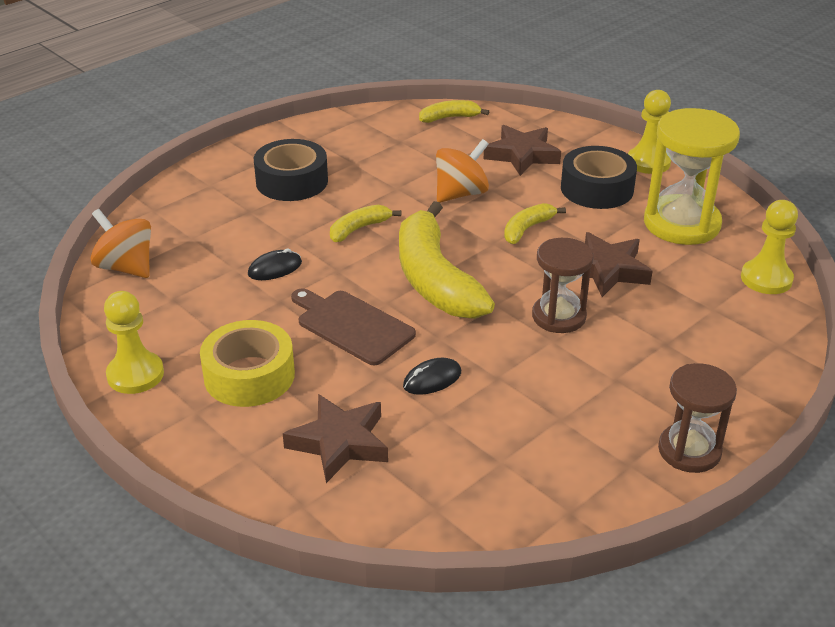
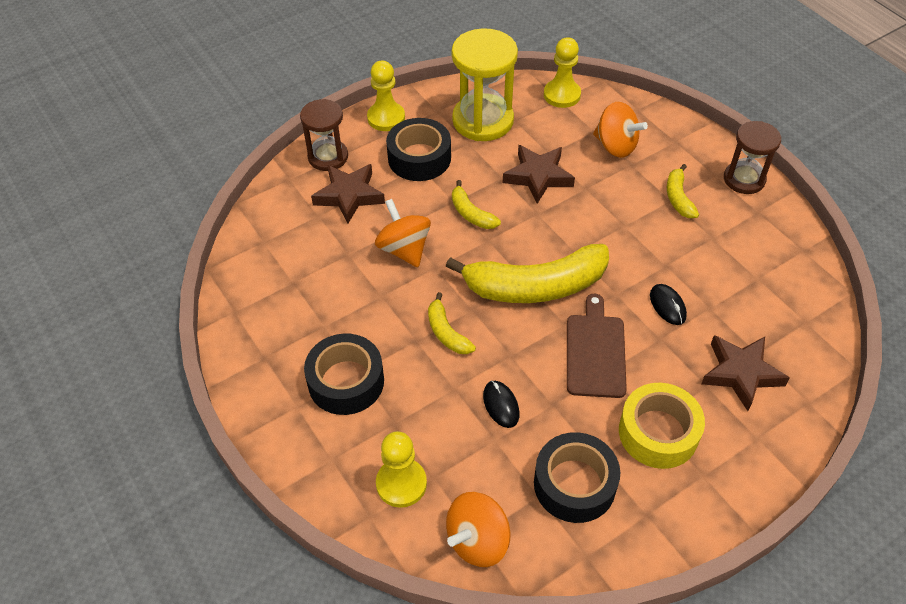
camera: 80 degrees left, 15 degrees up
(135, 375) = (653, 526): yellow pawn -> yellow pawn (401, 483)
(185, 320) = (574, 484): none -> black tape
(352, 326) = (595, 352): brown cutting board -> brown cutting board turned 135 degrees clockwise
(449, 118) = (260, 237): yellow banana -> yellow banana (678, 198)
(558, 316) = (595, 216): brown hourglass -> brown hourglass (328, 157)
(693, 328) = (615, 146): none -> orange spinning top

